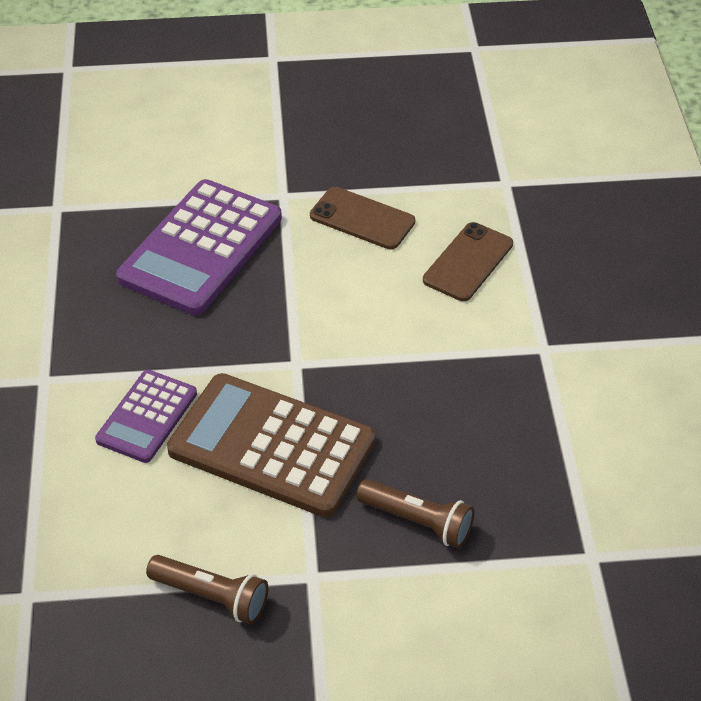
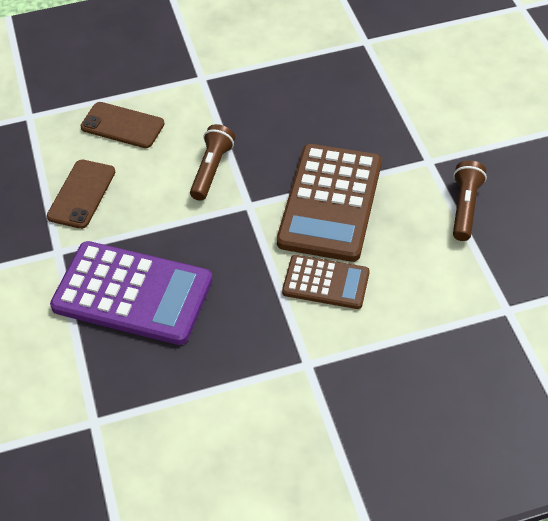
camera: 100 degrees left, 5 degrees up
(147, 417) = (326, 282): purple calculator -> brown calculator
(417, 521) = (368, 118): brown flashlight -> brown flashlight (211, 170)

